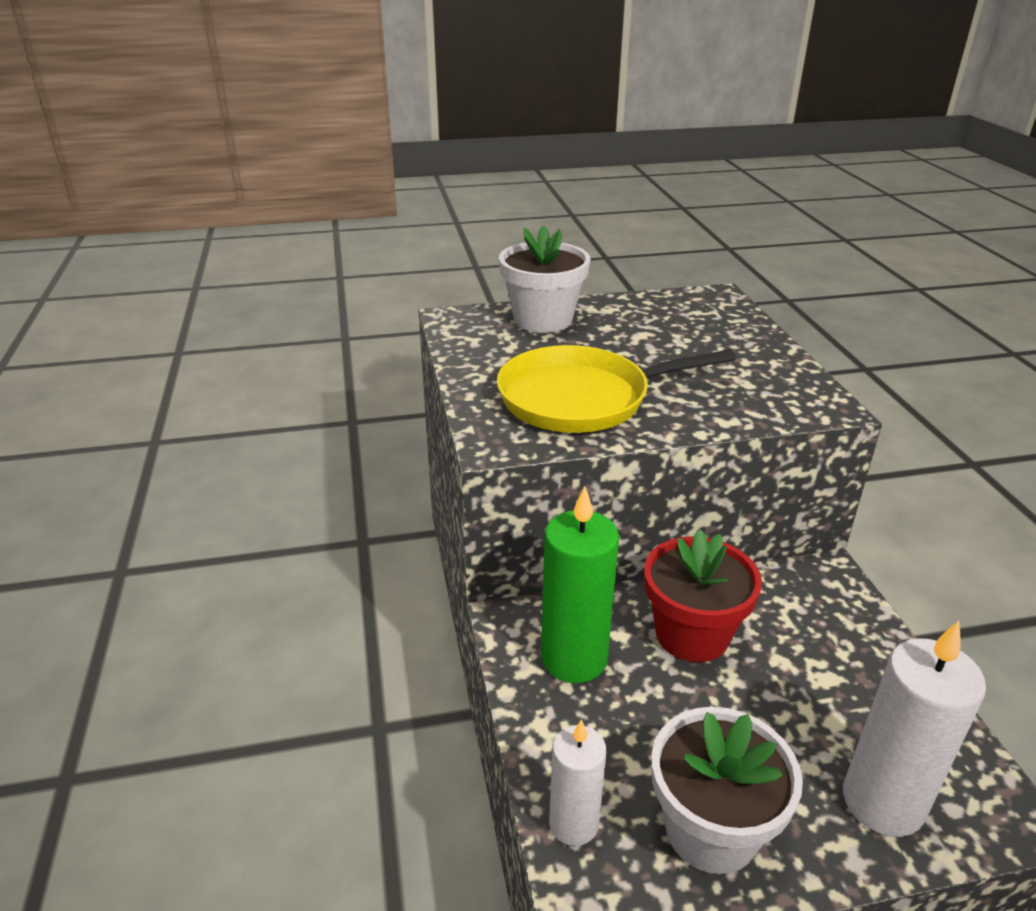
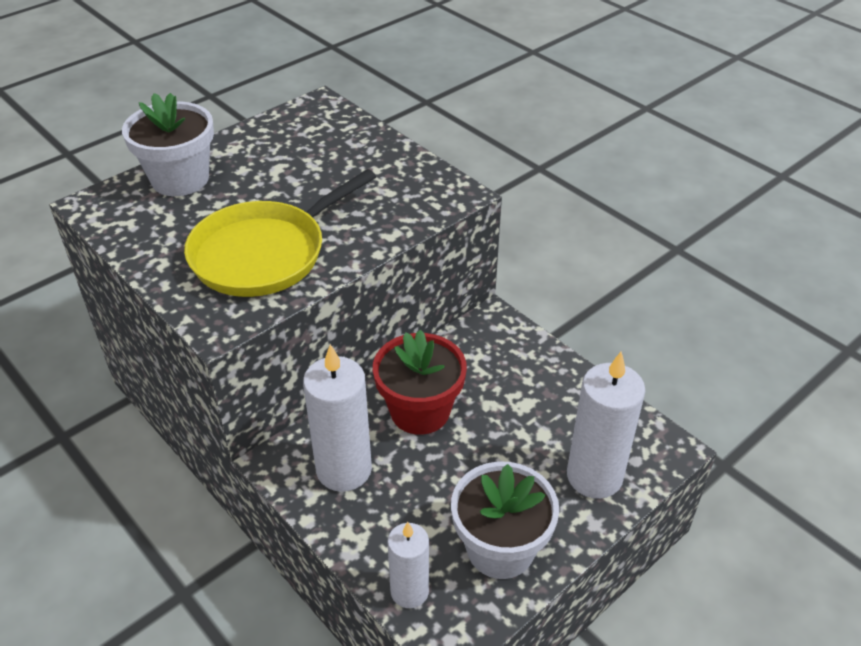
camera: 30 degrees left, 10 degrees up
(574, 658) = (344, 469): green candle -> white candle

